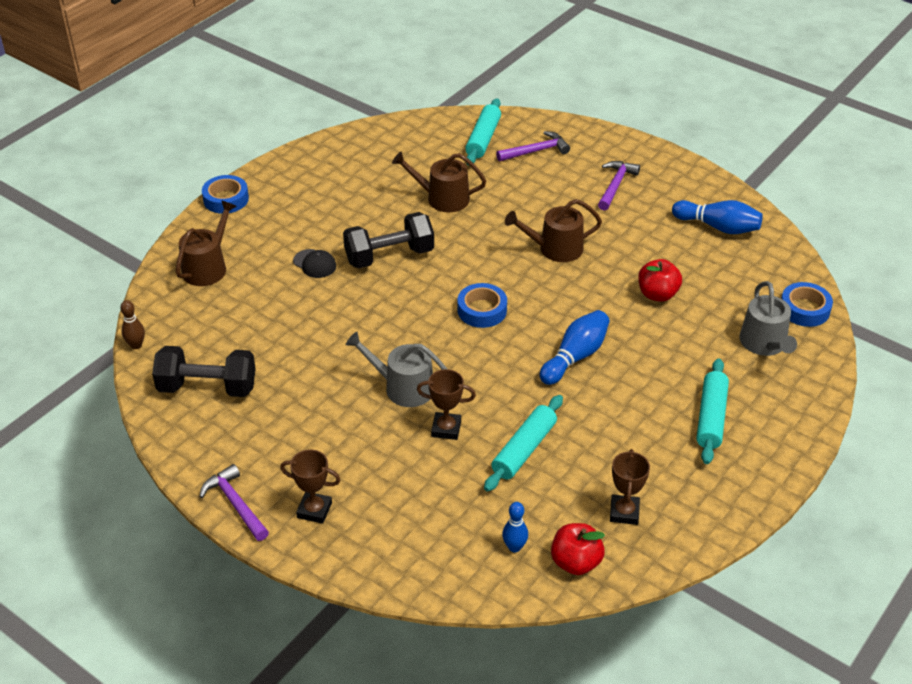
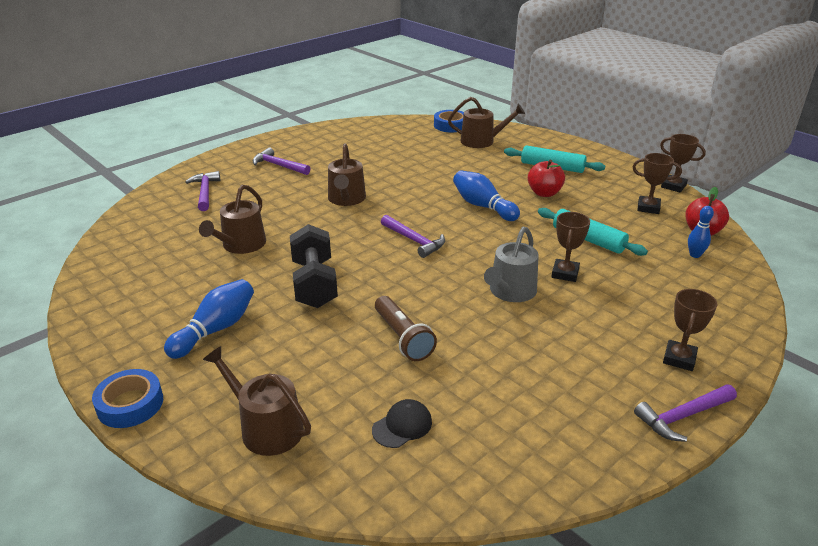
camera: 80 degrees left, 10 degrees down
(136, 345) = (403, 509): brown bowling pin -> none
(207, 387) = (497, 434): black dumbbell -> none
(314, 264) = (303, 334): black cap -> black cap (402, 426)
(319, 322) = (402, 338): none -> brown flashlight
(482, 310) = (414, 241): blue tape -> purple hammer
(483, 139) = (163, 215): turquoise rolling pin -> none
(657, 294) = (419, 167): red apple -> red apple (544, 193)
(701, 546) = (673, 186): none -> brown trophy
(718, 227) = (352, 138): blue bowling pin -> blue bowling pin (215, 329)
(765, 344) = (481, 141): grey watering can -> brown watering can

